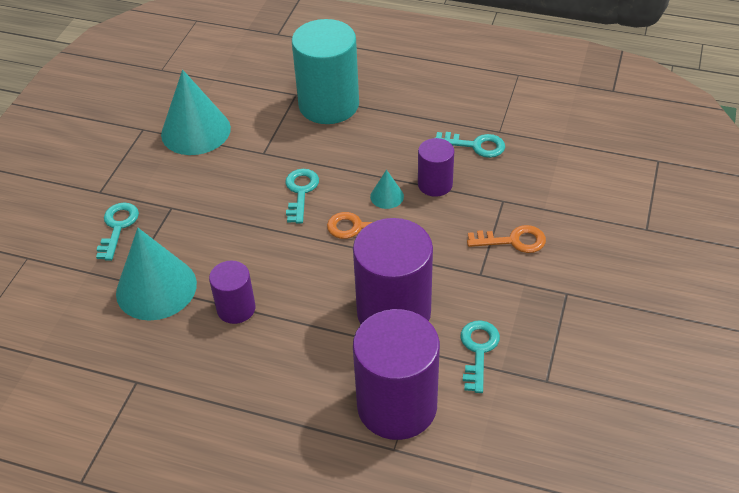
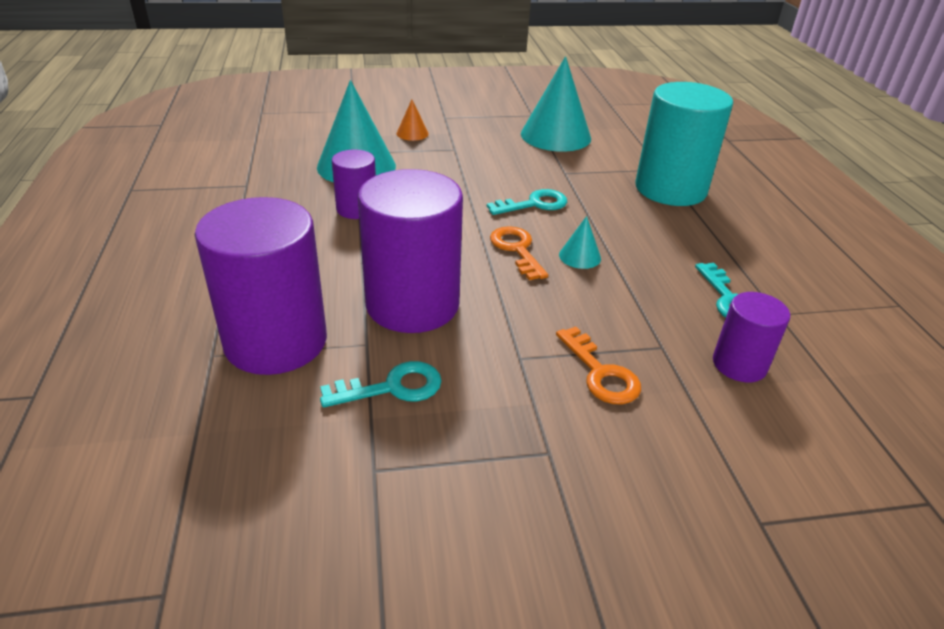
camera: 60 degrees right, 10 degrees down
(117, 227) = (412, 133): turquoise key -> orange cone
(435, 184) = (632, 285): purple cylinder -> purple cylinder (739, 364)

